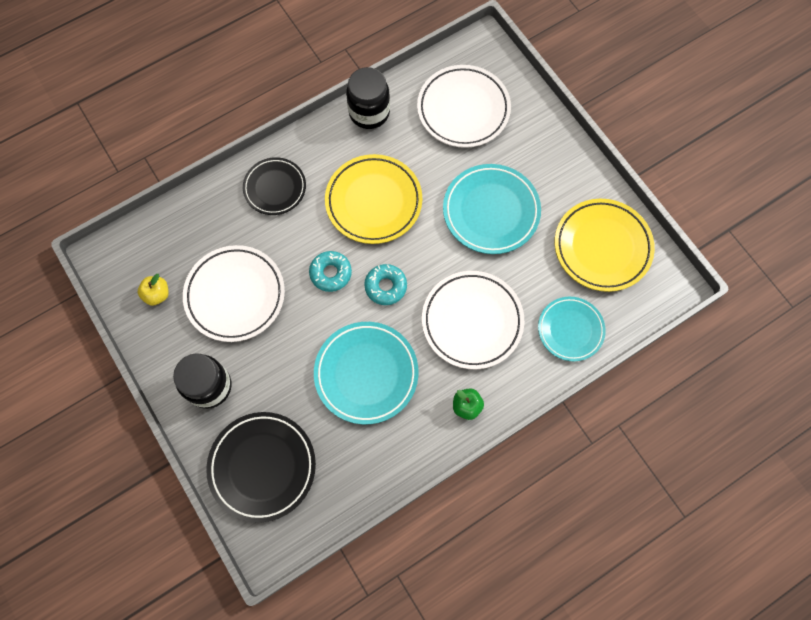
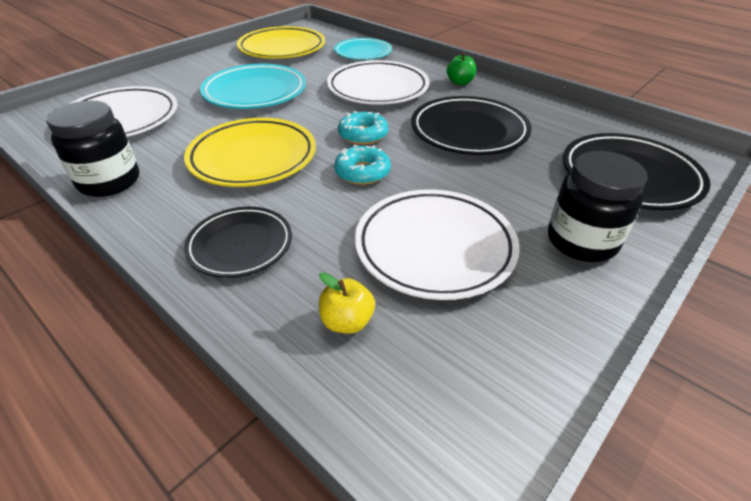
camera: 105 degrees left, 30 degrees down
(157, 294) = (486, 347): yellow apple -> yellow apple (347, 322)
(366, 373) = (469, 131): turquoise plate -> black plate

